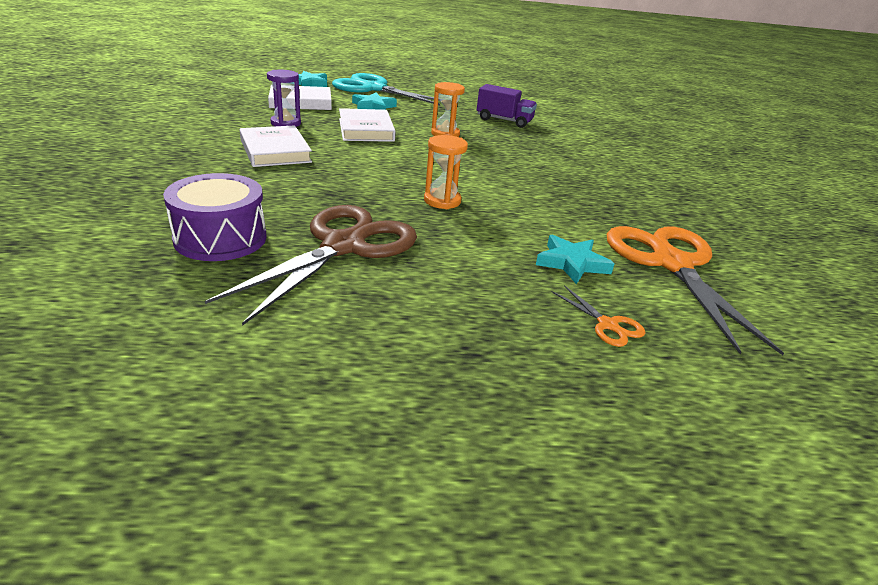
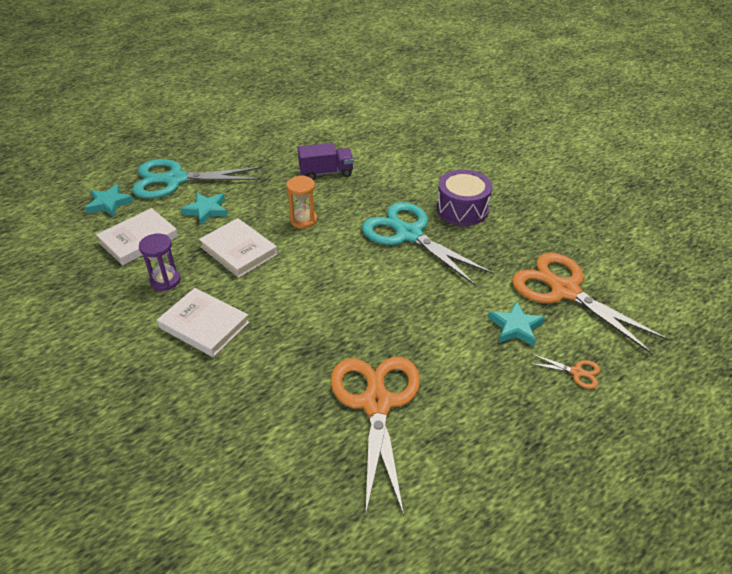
camera: 30 degrees left, 10 degrees up
(220, 238) = (292, 451): purple drum -> purple drum (462, 209)
(343, 246) = (376, 403): brown scissors -> orange scissors
(442, 201) = (385, 311): orange hourglass -> none
(534, 171) = (409, 234): none -> turquoise scissors

